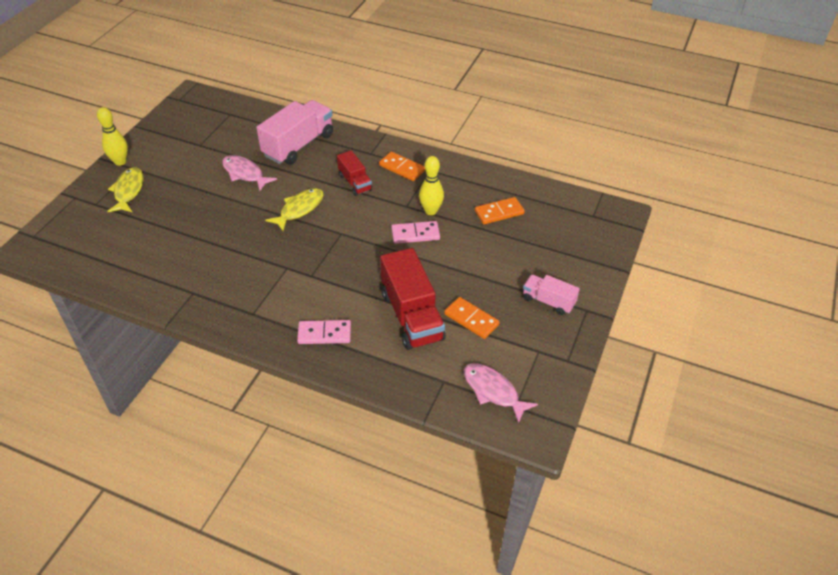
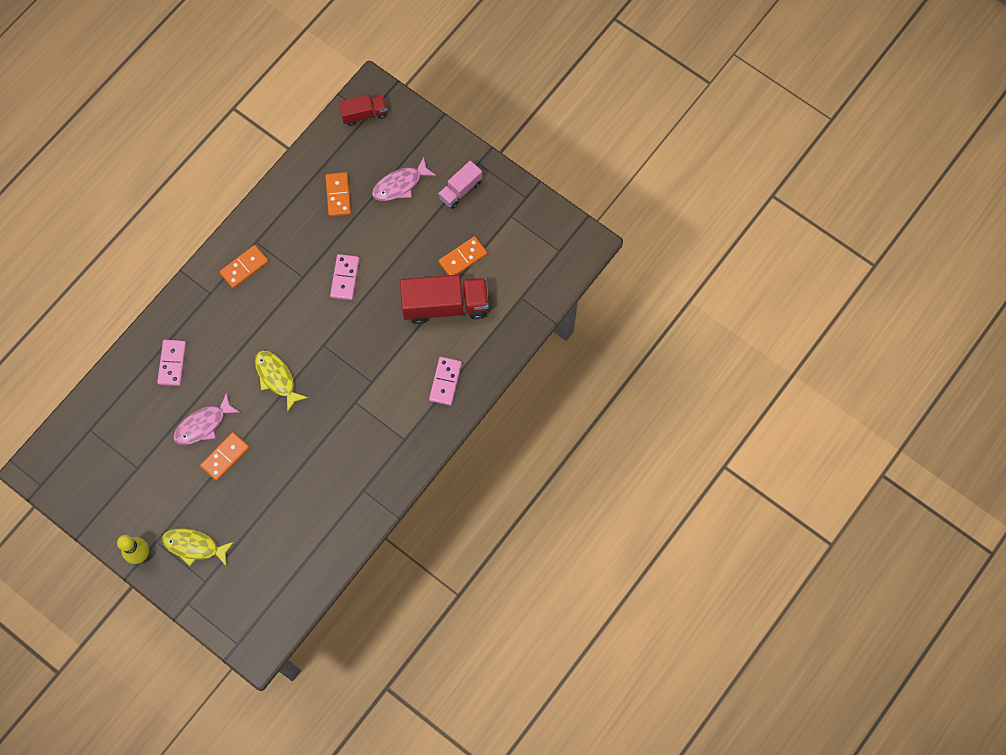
camera: 75 degrees left, 25 degrees up
(216, 192) = (225, 457): none -> orange domino
(298, 145) = (172, 363): pink truck -> pink domino
(355, 182) = (252, 317): red truck -> red truck (364, 114)
(431, 211) = (317, 256): yellow bowling pin -> none
(493, 391) = (541, 263): pink fish -> pink fish (400, 184)

